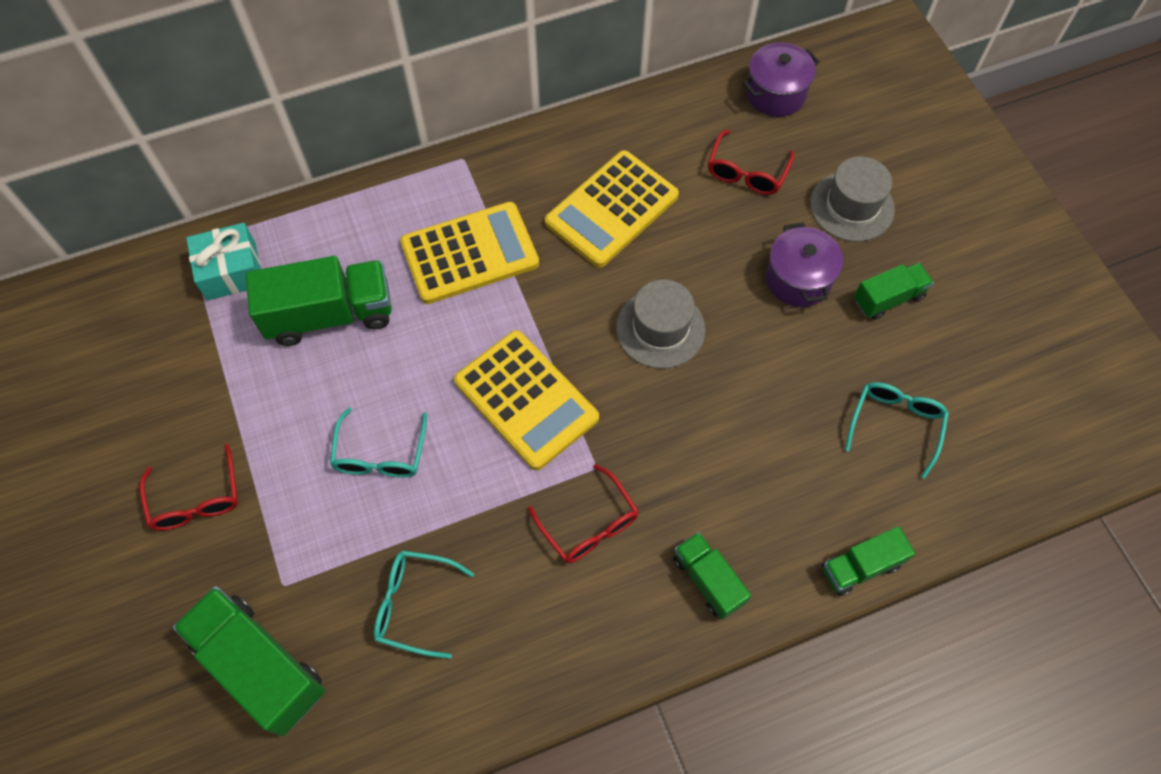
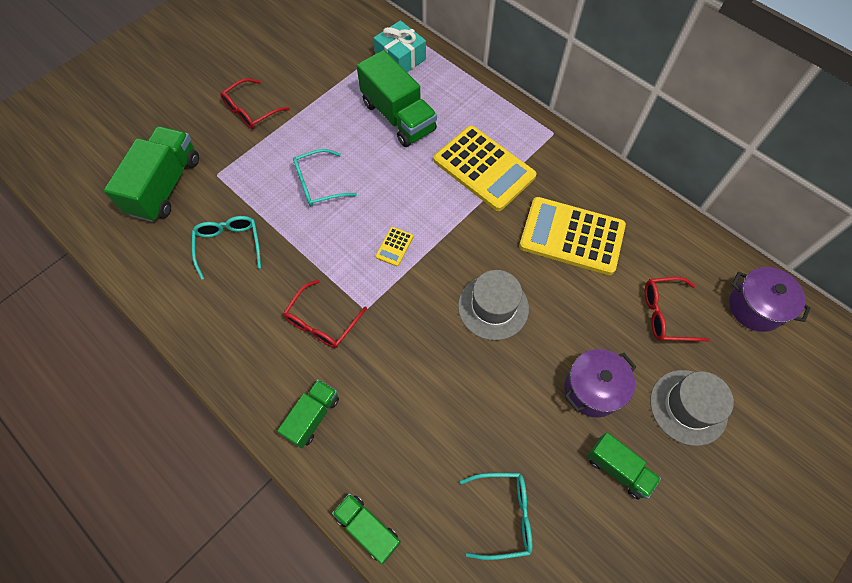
camera: 65 degrees right, 0 degrees up
(526, 399) = (394, 246): yellow calculator -> yellow calculator, size x0.40

